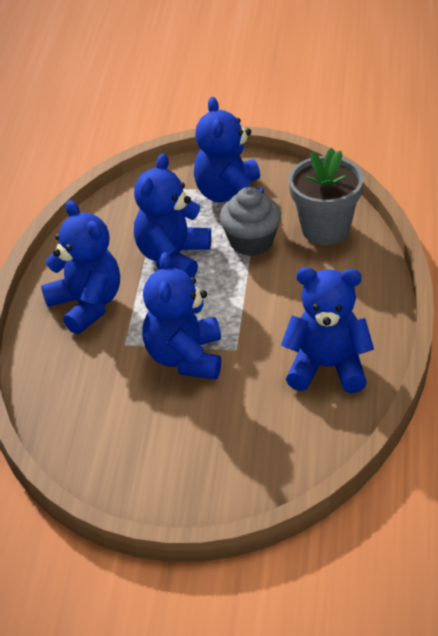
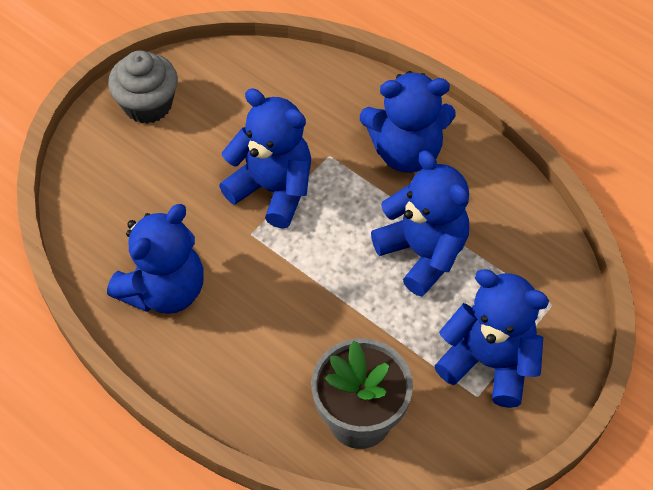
camera: 120 degrees right, 15 degrees up
(251, 242) = (393, 335): grey cupcake -> grey cupcake (148, 105)

